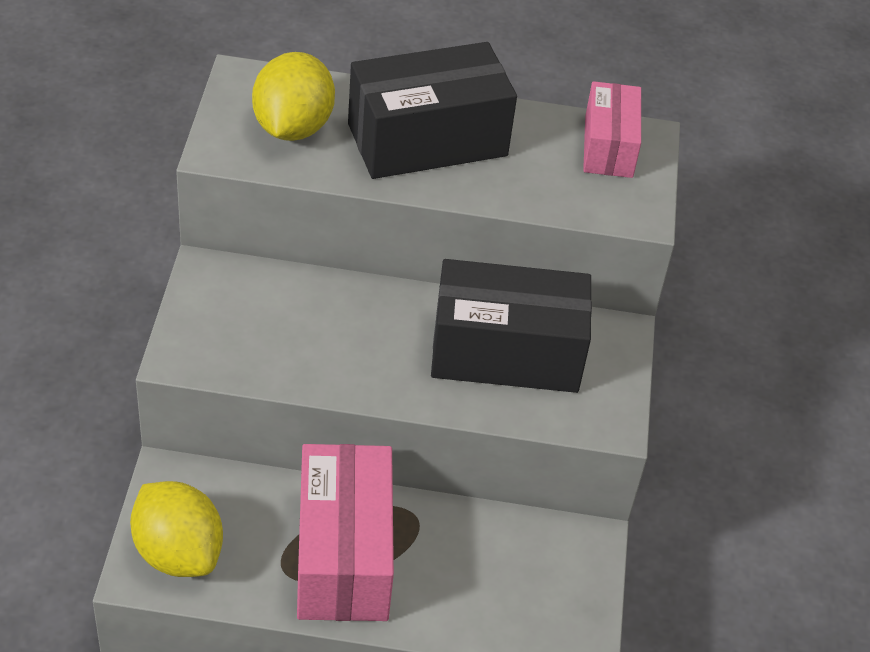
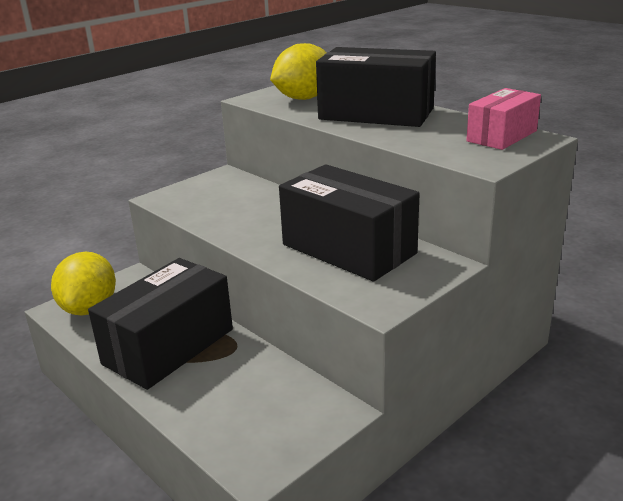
camera: 45 degrees right, 20 degrees down
(343, 555) = (168, 346): pink box -> black box

